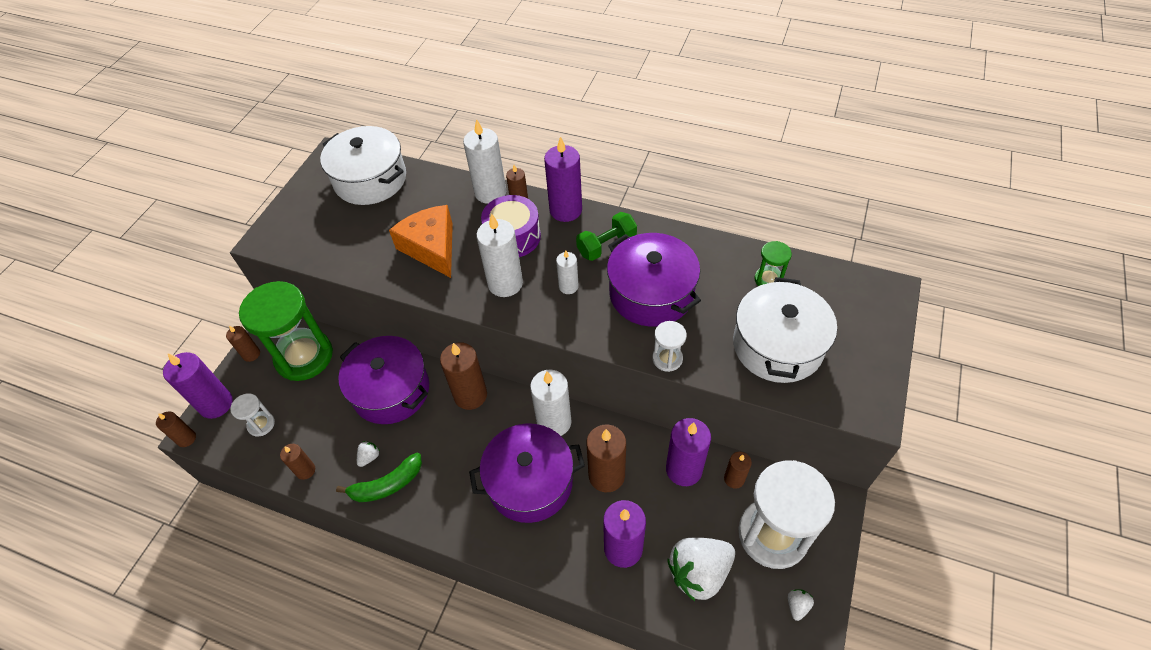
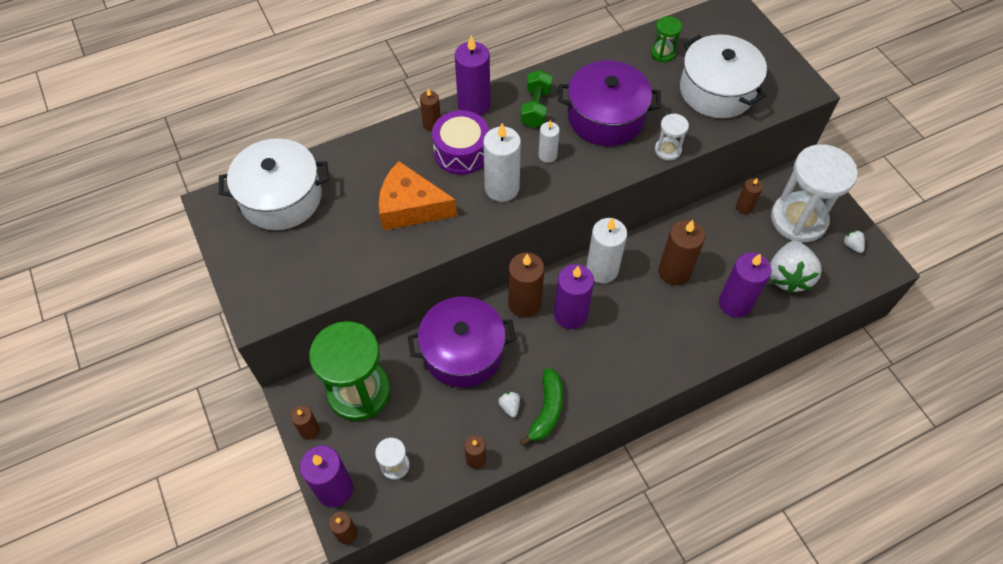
camera: 50 degrees left, 5 degrees up
(490, 192) = (398, 134): white candle -> none
(530, 482) = (635, 319): purple pot -> none
(684, 469) = (712, 227): purple candle -> purple candle (570, 314)

